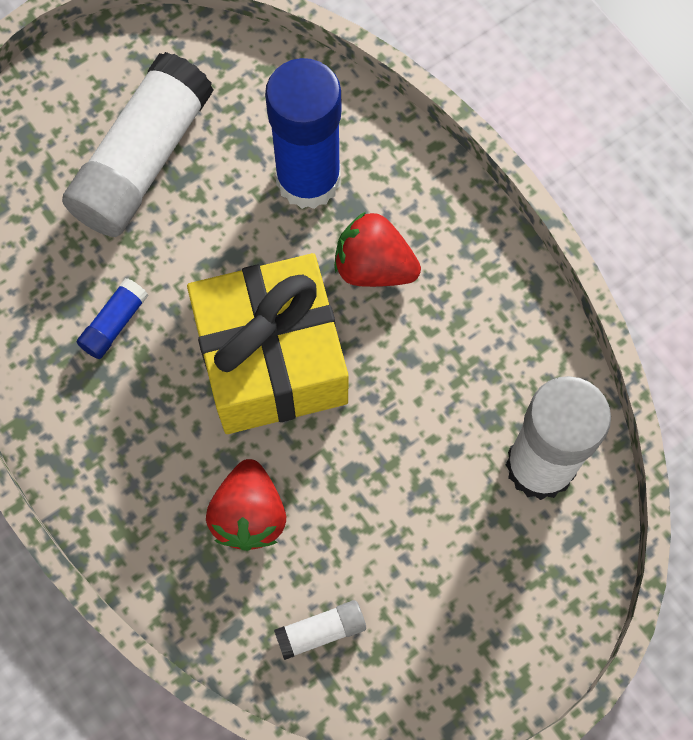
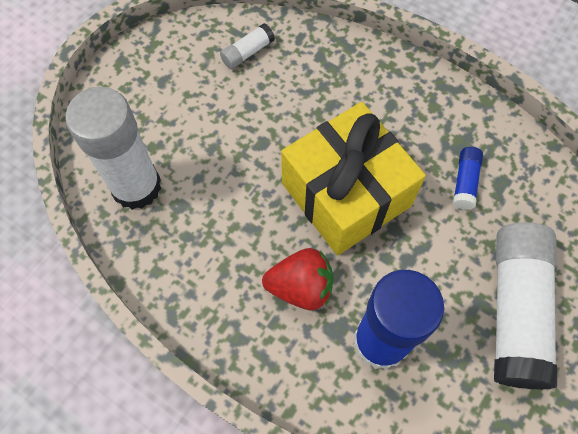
camera: 160 degrees right, 5 degrees down
(249, 515) = (317, 98): red strawberry -> none

